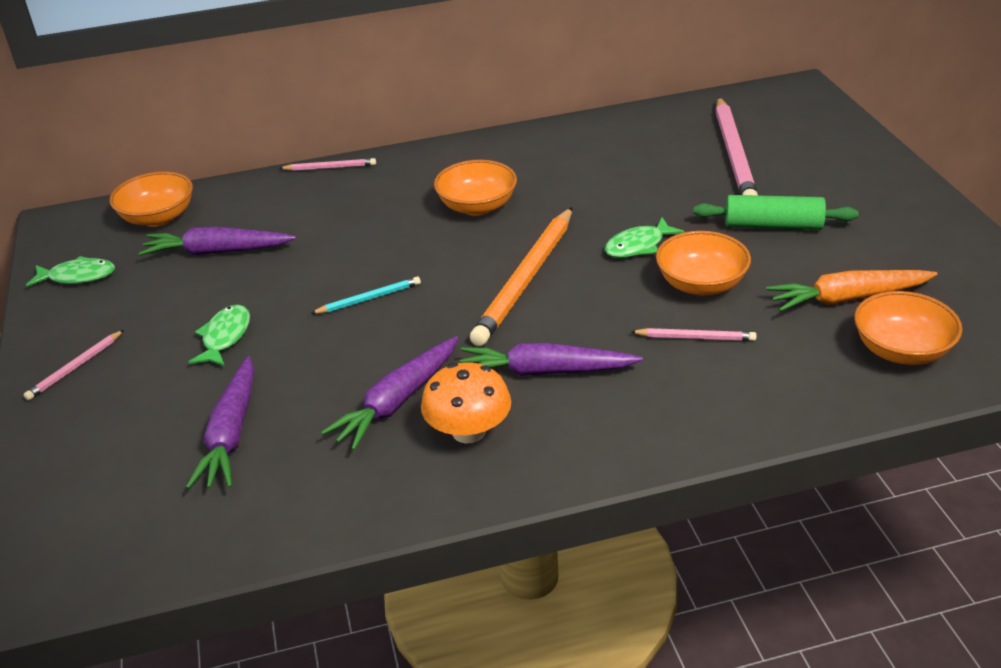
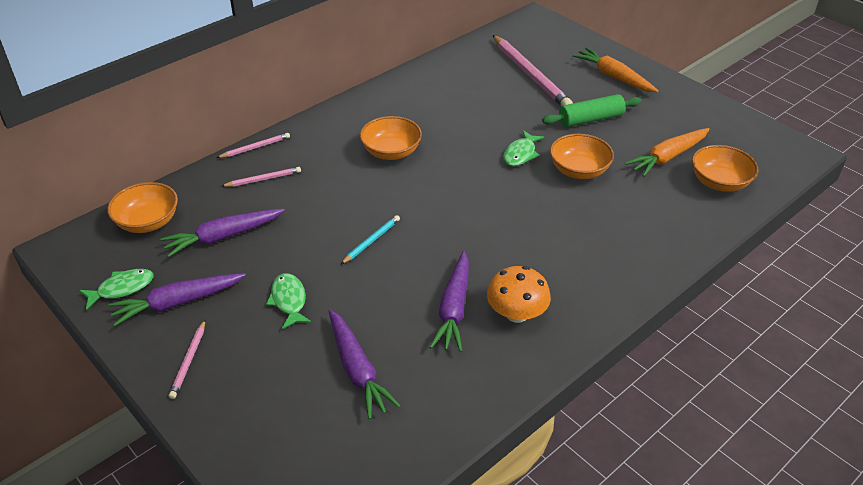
camera: 30 degrees left, 5 degrees up
(526, 279) = (467, 197): orange pencil -> none
(545, 371) = (531, 257): purple carrot -> purple carrot (177, 303)
(695, 337) = (602, 207): pink pencil -> pink pencil (263, 179)
(854, 180) = (614, 77): none -> orange carrot

